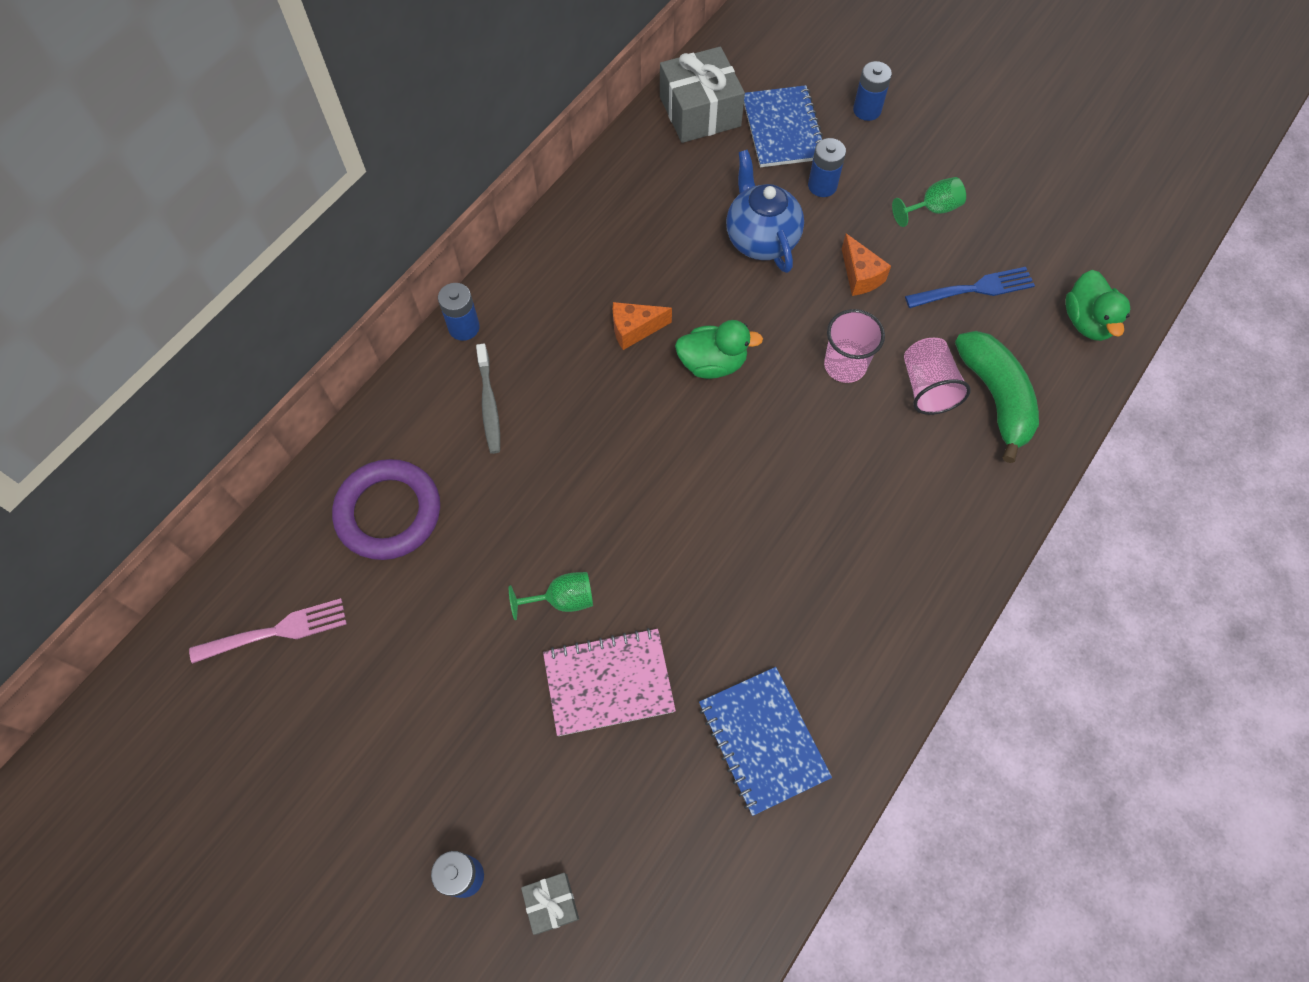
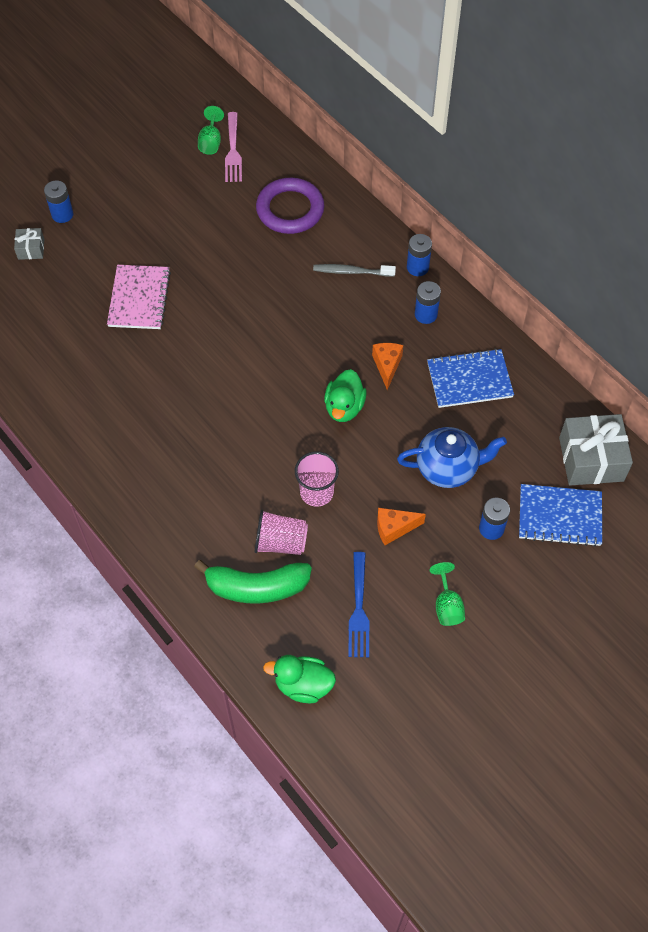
camera: 105 degrees right, 5 degrees down
(562, 599) = (200, 286): green goblet -> green goblet (211, 142)
(763, 741) = (72, 367): blue notebook -> blue notebook (469, 380)
(867, 110) = (568, 590): blue battery -> blue battery (426, 314)

